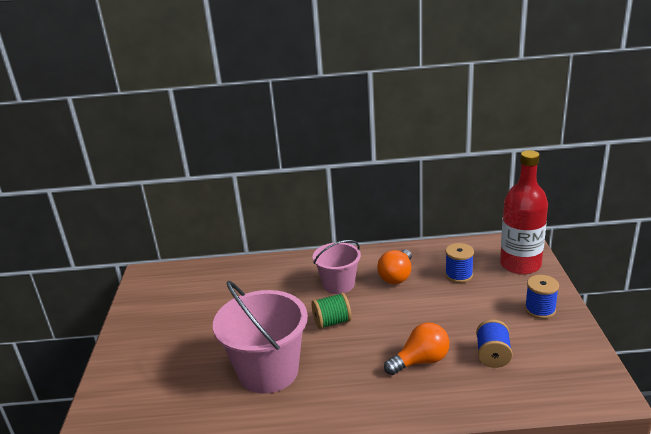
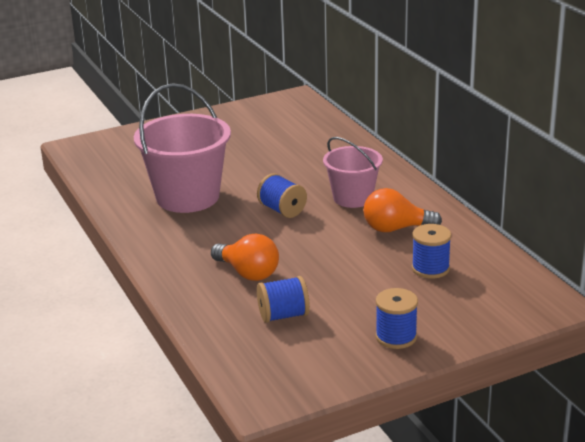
camera: 65 degrees right, 0 degrees up
(332, 322) = (282, 210): green spool -> blue spool
(520, 264) = (492, 310): red bottle -> none

